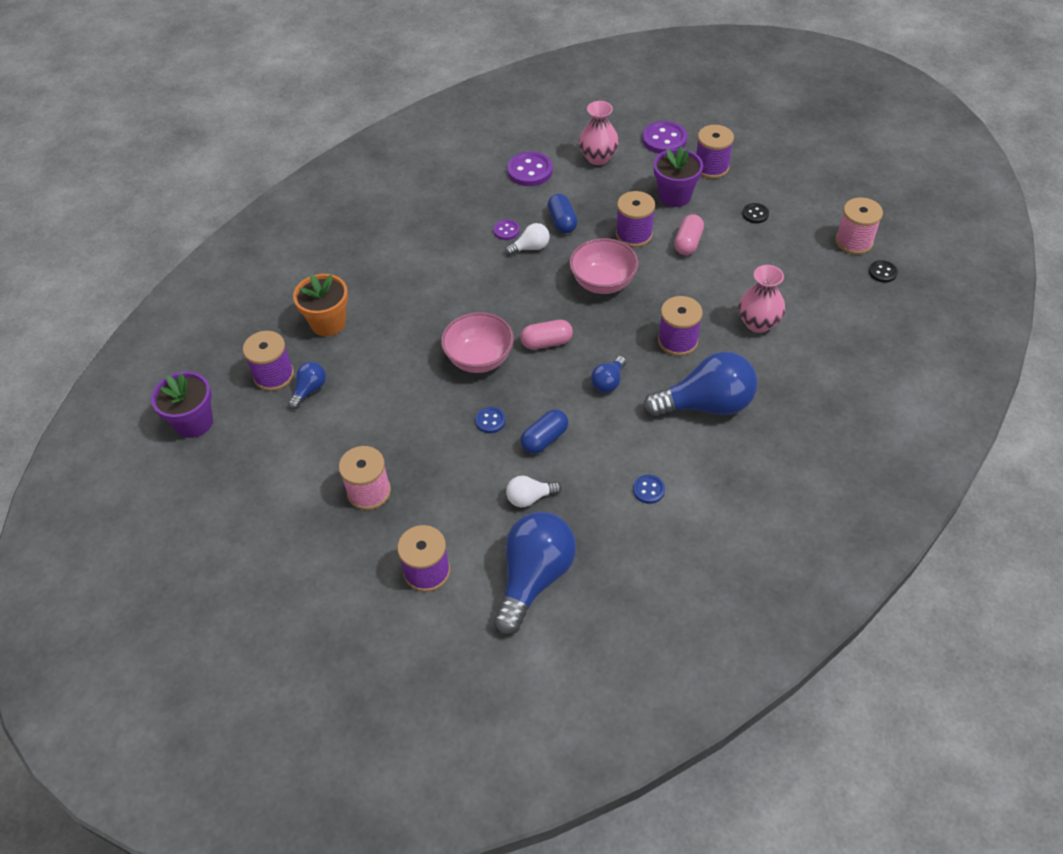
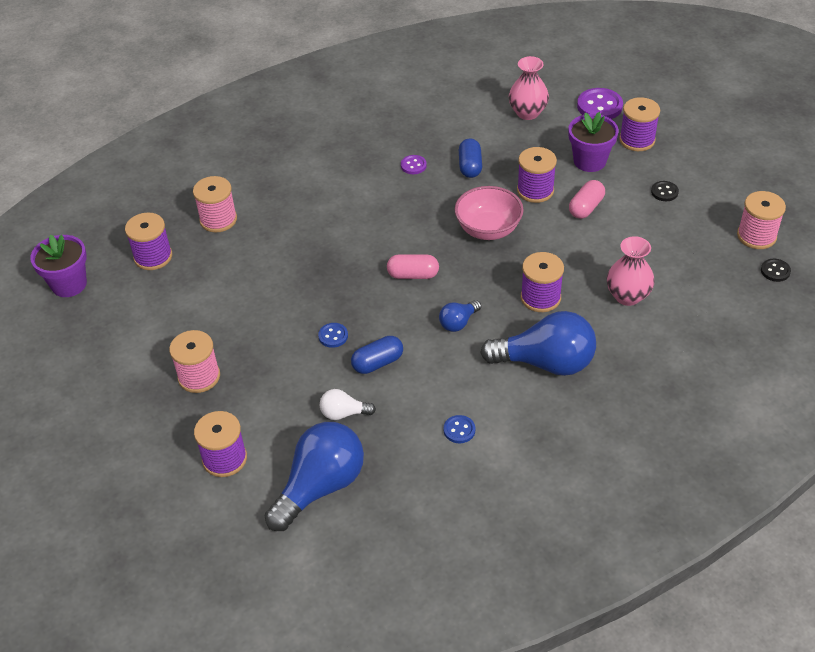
camera: 15 degrees right, 5 degrees down
(309, 390) = (180, 276): blue light bulb -> none
(328, 323) = (218, 220): orange flower pot -> pink spool
(479, 358) = (344, 277): pink bowl -> none
(530, 171) = (456, 114): purple button -> none
(530, 247) = (430, 185): white light bulb -> none

